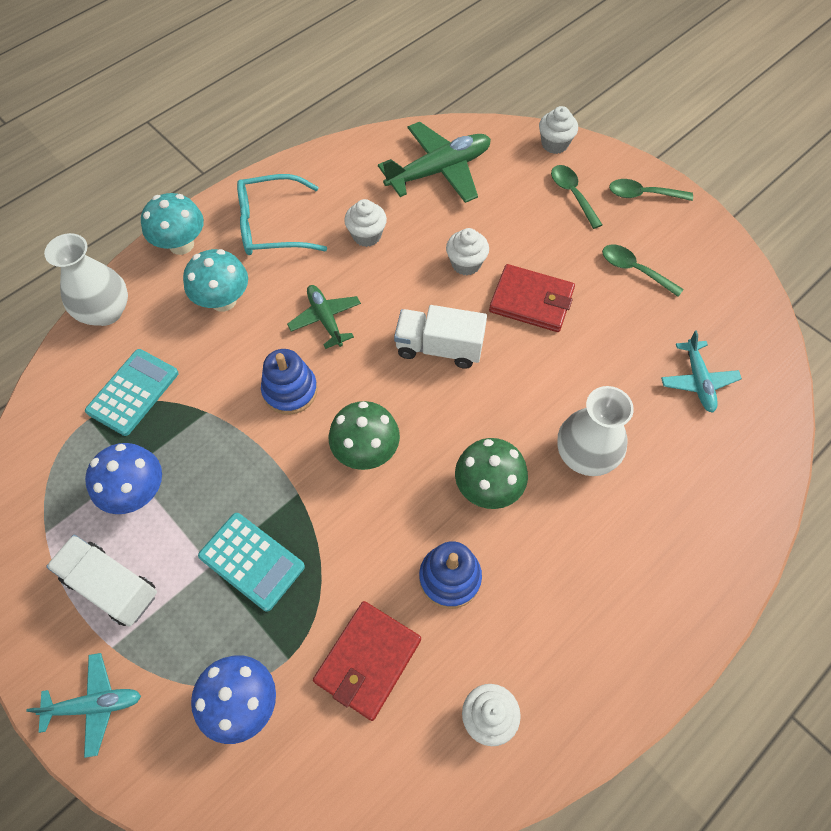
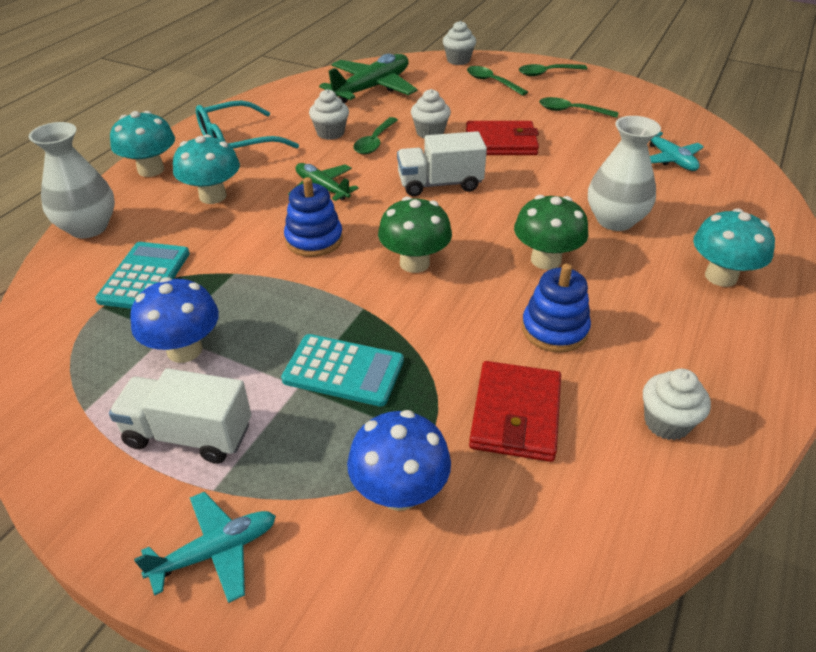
camera: 20 degrees left, 20 degrees down
(404, 263) = (374, 142): none -> green spoon
(644, 566) = (721, 276): none -> turquoise mushroom

